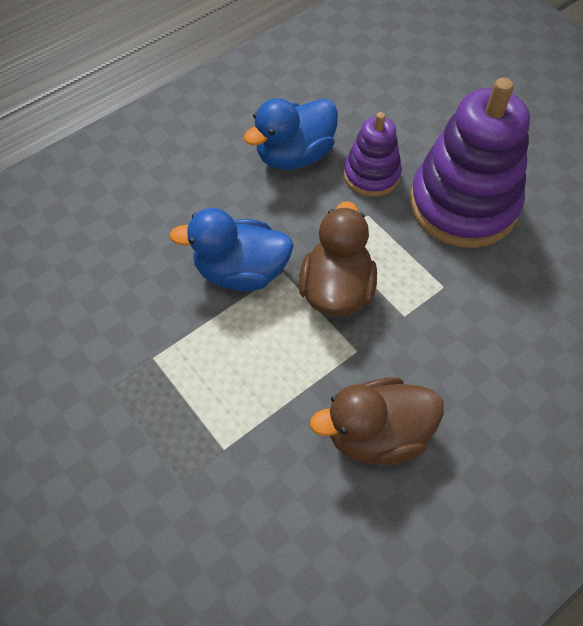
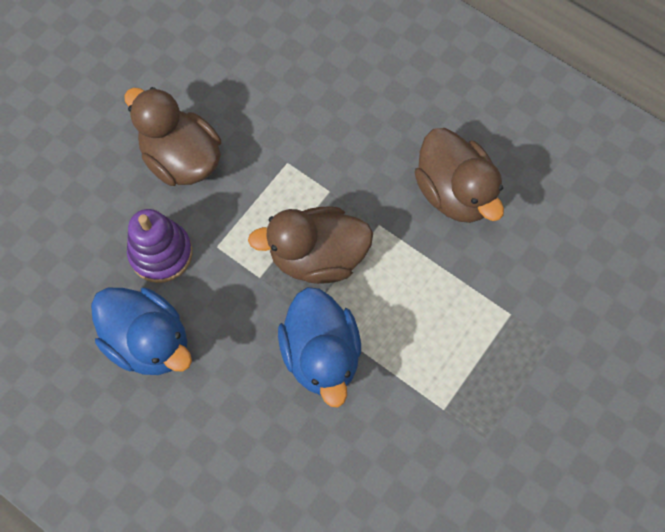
camera: 105 degrees left, 10 degrees up
(463, 204) = (182, 159): purple stacking toy -> brown duck

